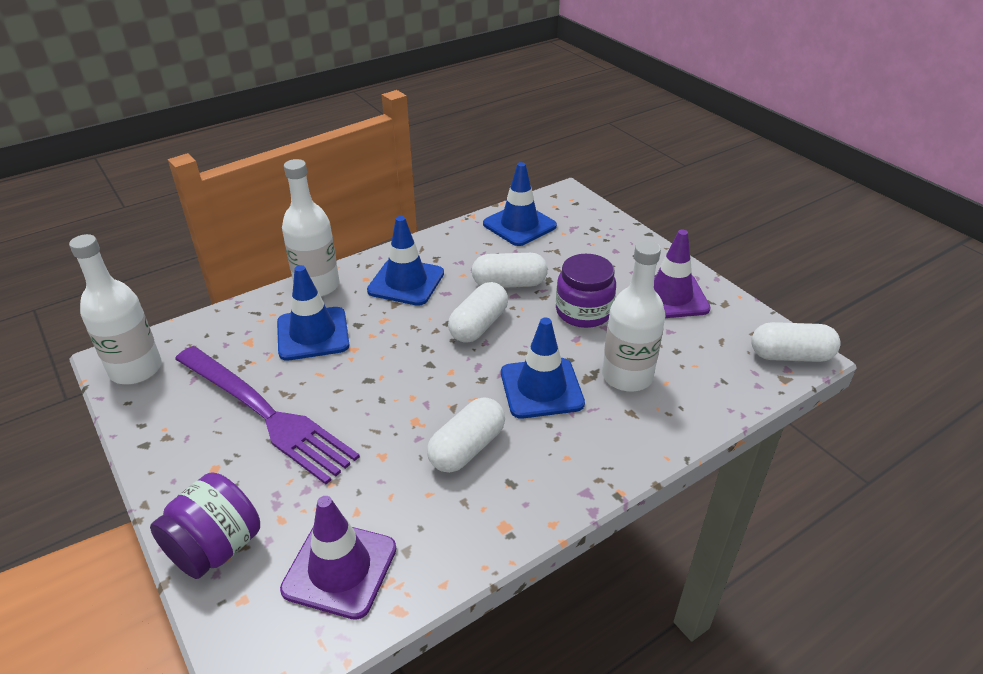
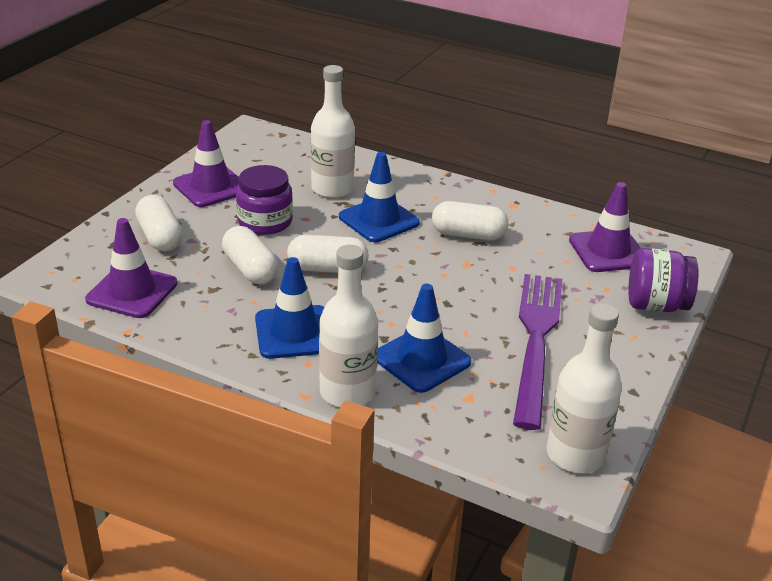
camera: 120 degrees left, 5 degrees down
(519, 225) = (132, 292): blue traffic cone -> purple traffic cone
(790, 356) = (254, 134): white capsule -> white capsule (160, 237)

